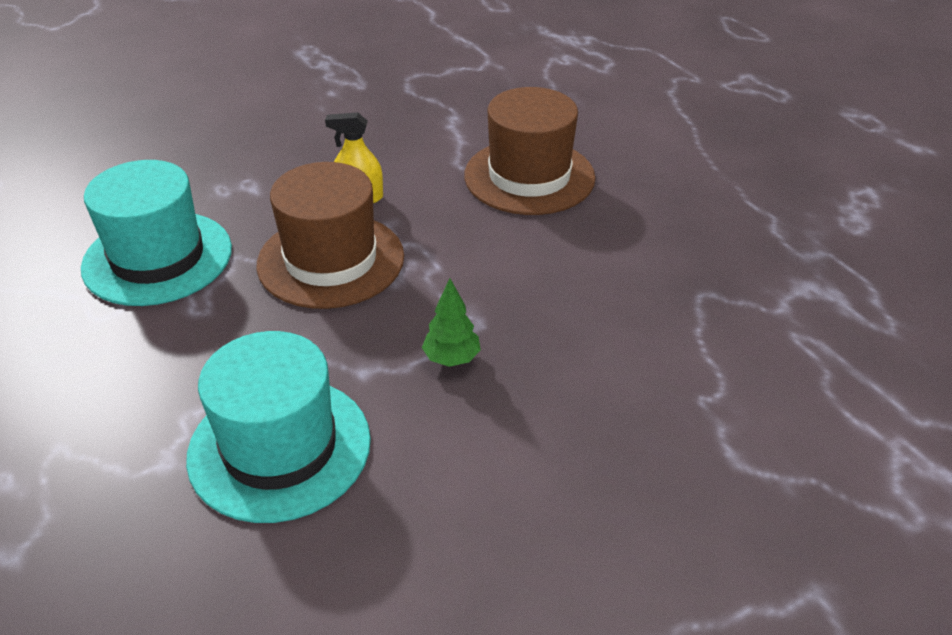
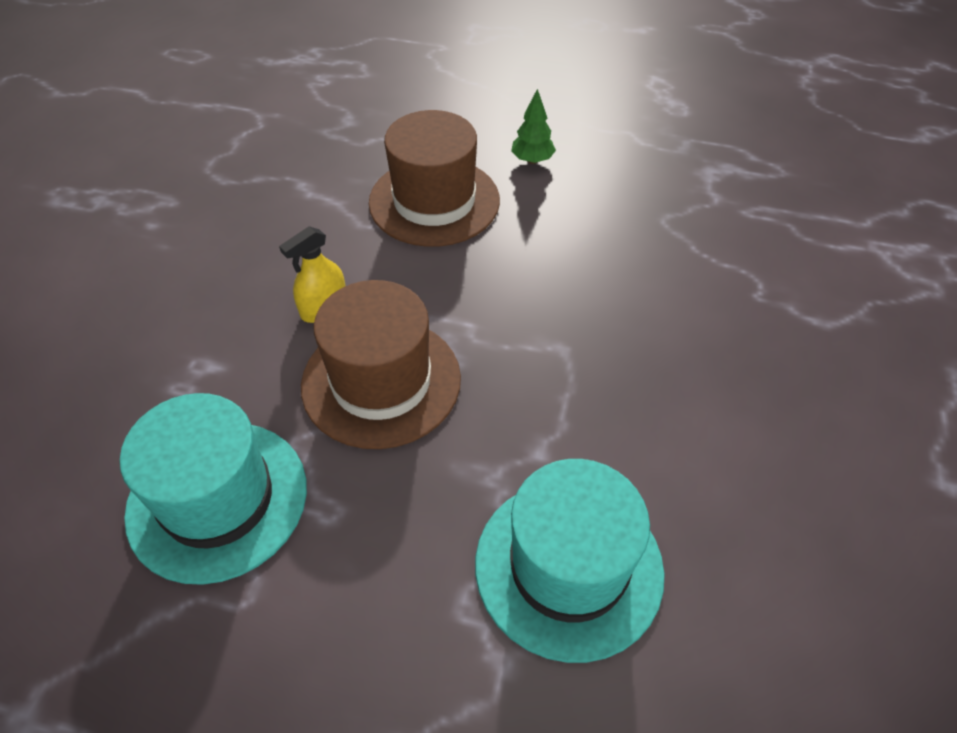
camera: 45 degrees left, 10 degrees up
(452, 359) = (583, 391): green tree -> green tree (532, 160)

